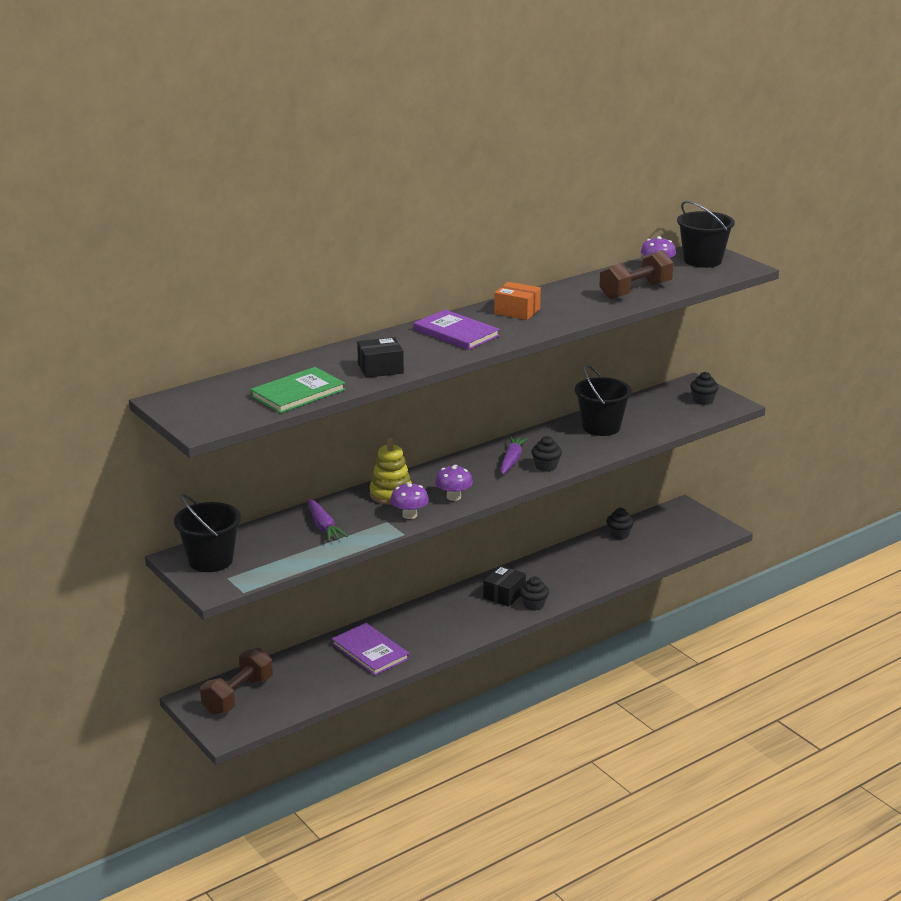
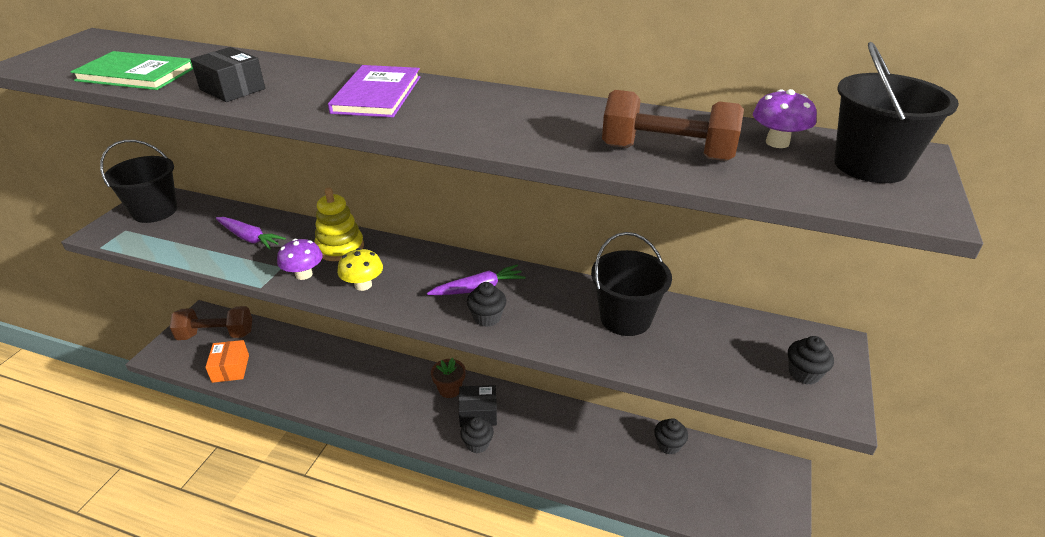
camera: 55 degrees right, 10 degrees up
(323, 526) = (249, 238): purple carrot -> purple carrot turned 90 degrees counterclockwise
(370, 651) = (322, 374): purple book -> none
(453, 497) = (363, 285): purple mushroom -> yellow mushroom
(463, 598) = (449, 389): none -> brown flower pot
(517, 311) = (485, 105): orange box -> orange box (230, 368)

